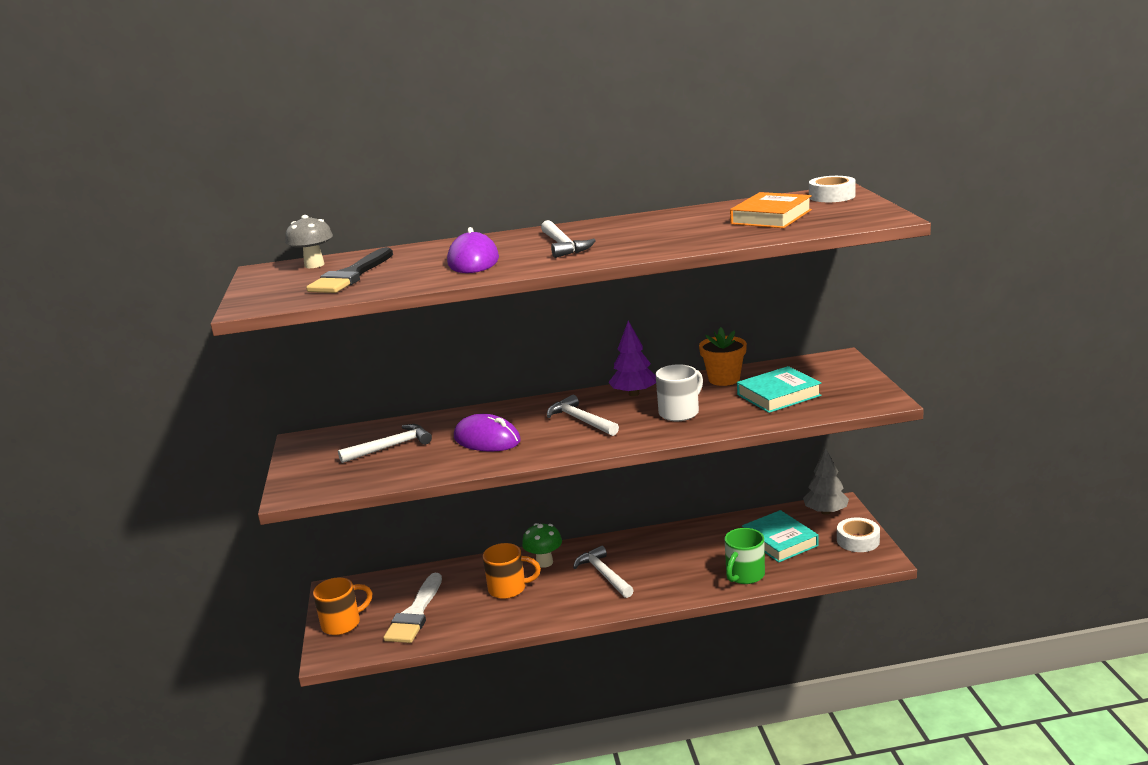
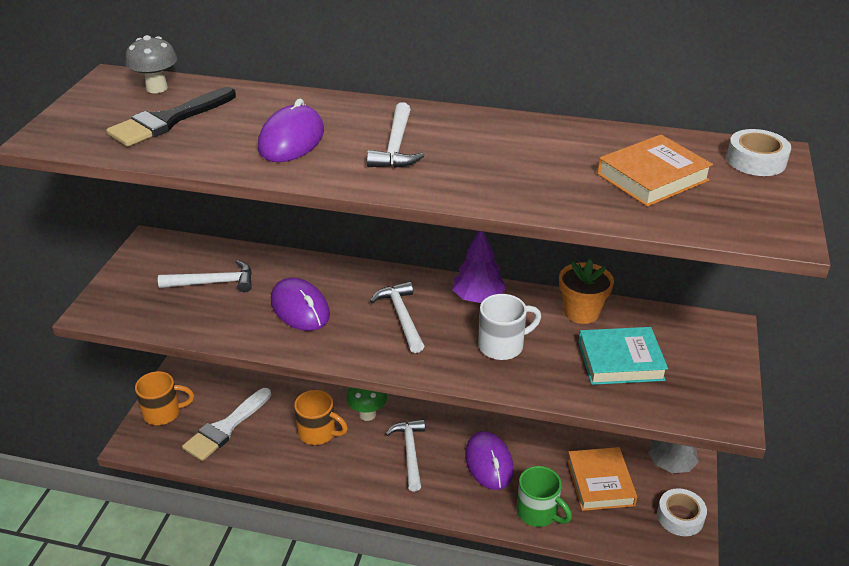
camera: 20 degrees right, 15 degrees up
(678, 559) = (489, 463): none -> purple mouse
(744, 575) = (538, 512): green mug -> green mug turned 105 degrees counterclockwise
(779, 541) = (600, 482): turquoise book -> orange book

